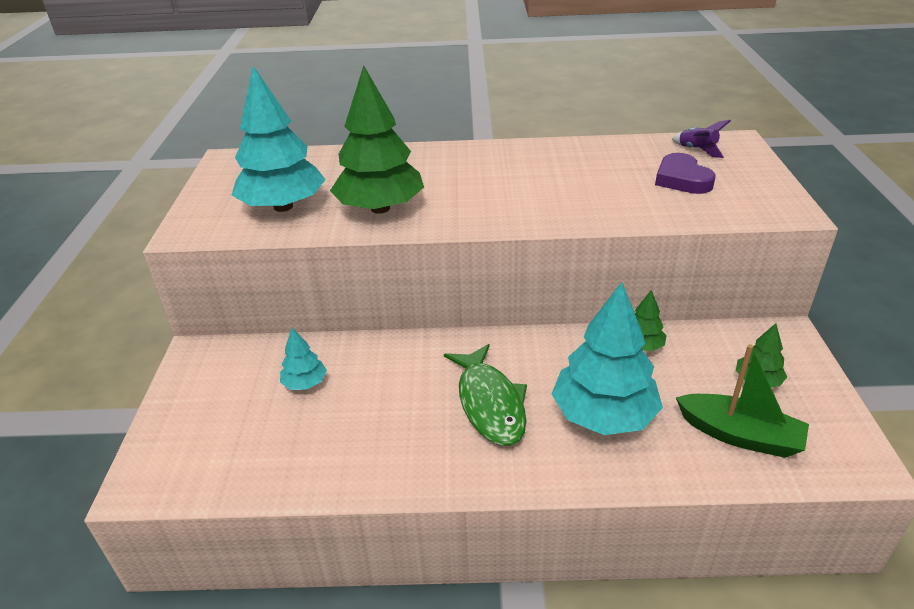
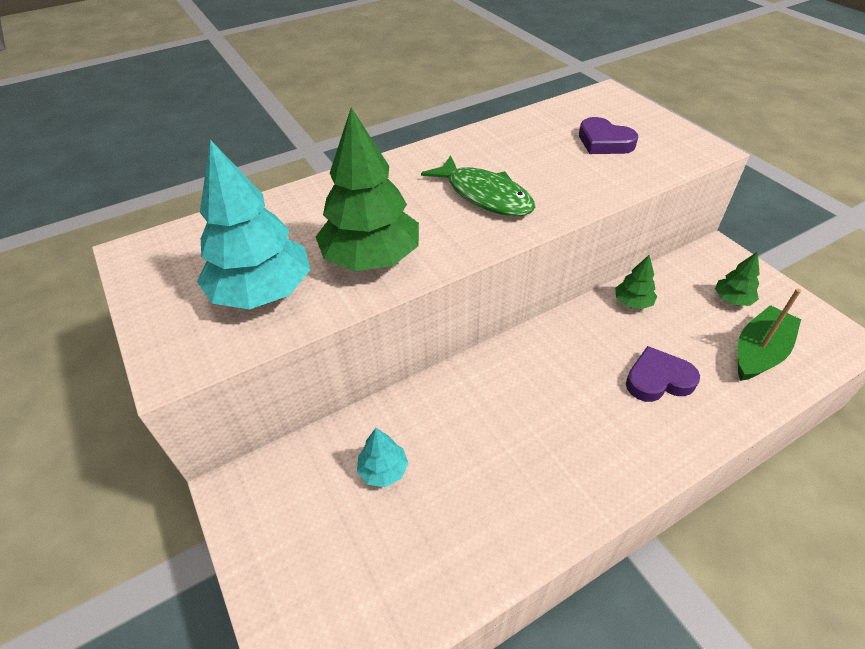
camera: 30 degrees left, 10 degrees up
(490, 403) = (565, 411): green fish -> green fish (484, 195)
(603, 415) = (658, 379): turquoise tree -> purple heart
(697, 150) = (588, 110): purple rocket -> none
(739, 435) = (759, 352): green boat -> green boat turned 45 degrees counterclockwise

